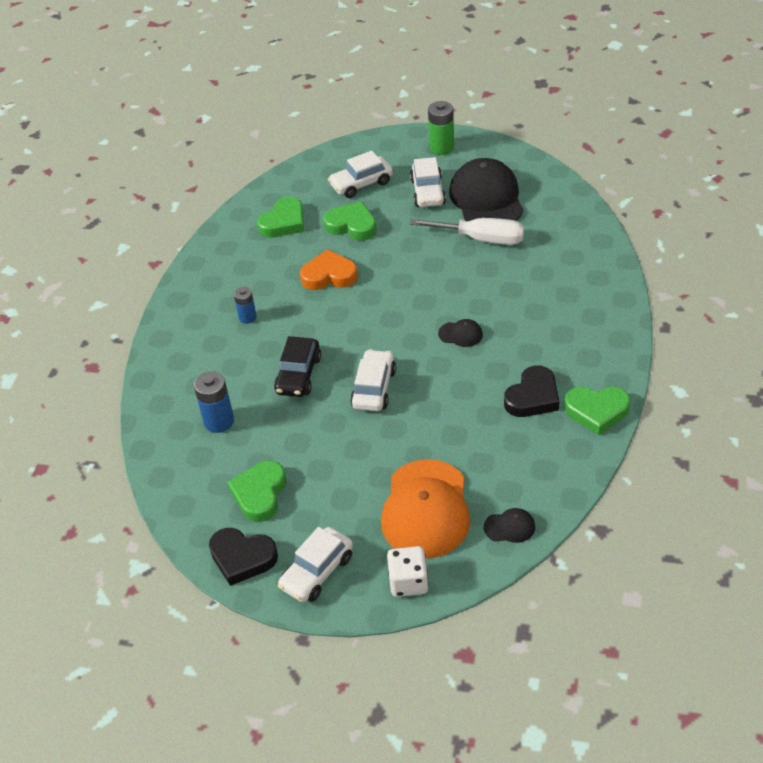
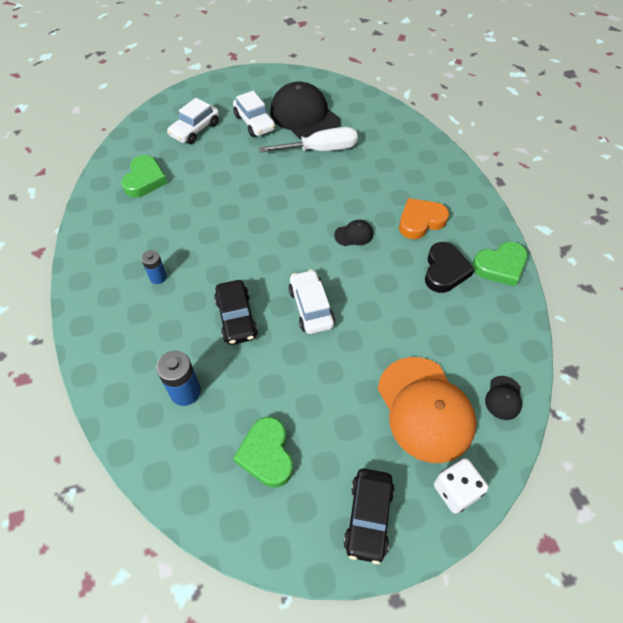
camera: 30 degrees left, 10 degrees up
(242, 558) = (288, 534): black heart -> none
(317, 572) = (368, 517): white car -> black car
(329, 275) = (212, 216): orange heart -> orange heart (420, 221)
(352, 225) = (207, 167): green heart -> none
(442, 147) = (244, 85): green battery -> none
(509, 527) = (503, 398): black cap -> black cap turned 135 degrees clockwise

